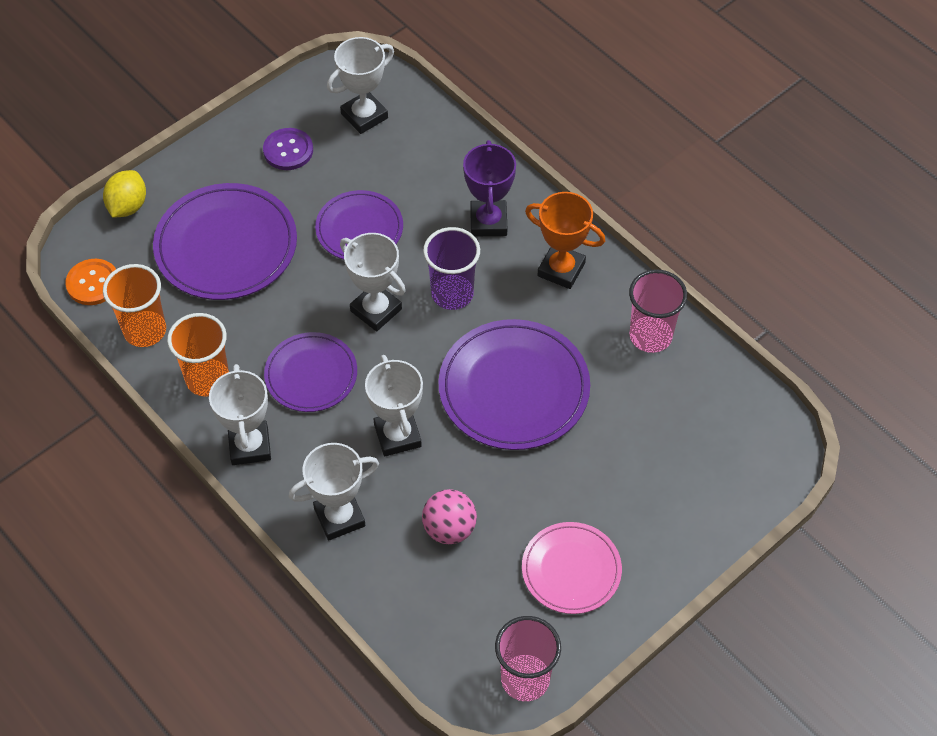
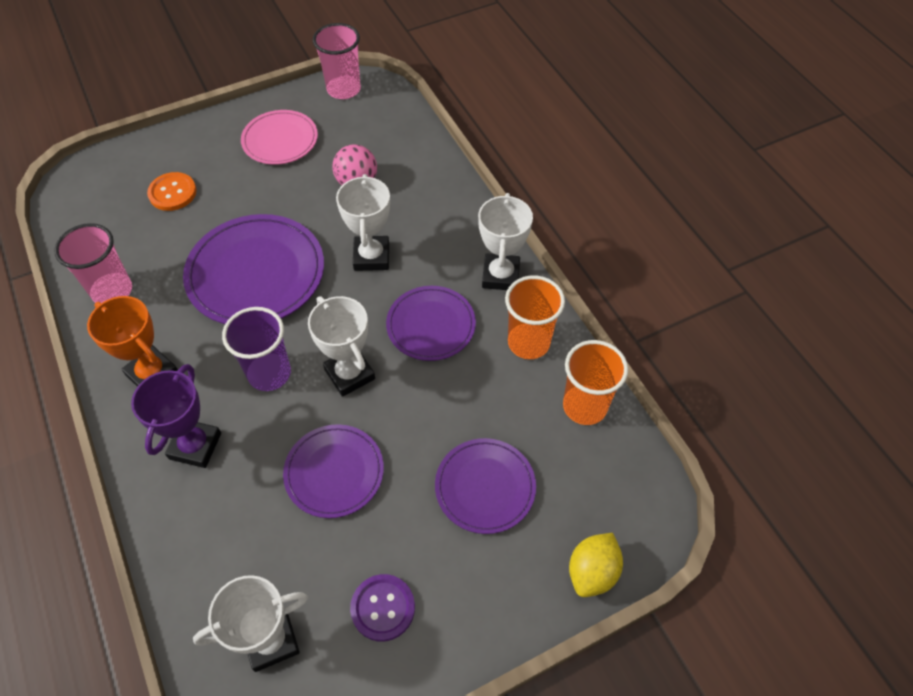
camera: 165 degrees left, 0 degrees up
(93, 283) = (637, 475): orange button -> orange button (172, 193)
(226, 245) = (485, 487): purple plate -> purple plate, size x0.62
(339, 517) = (439, 207): white trophy -> none

